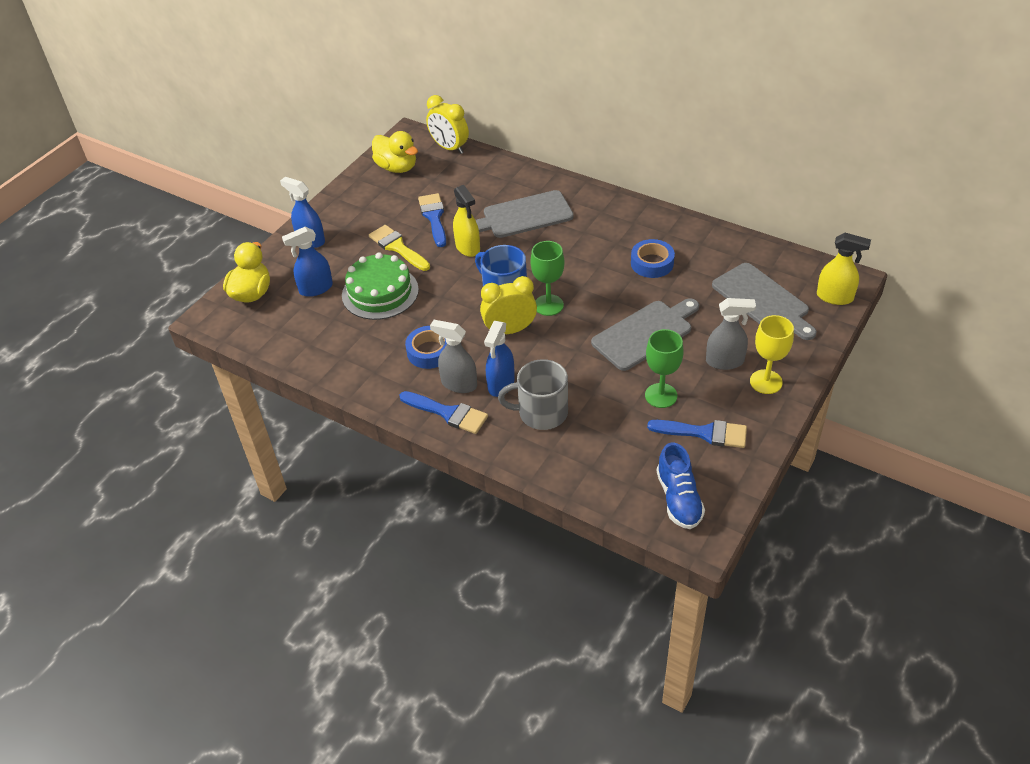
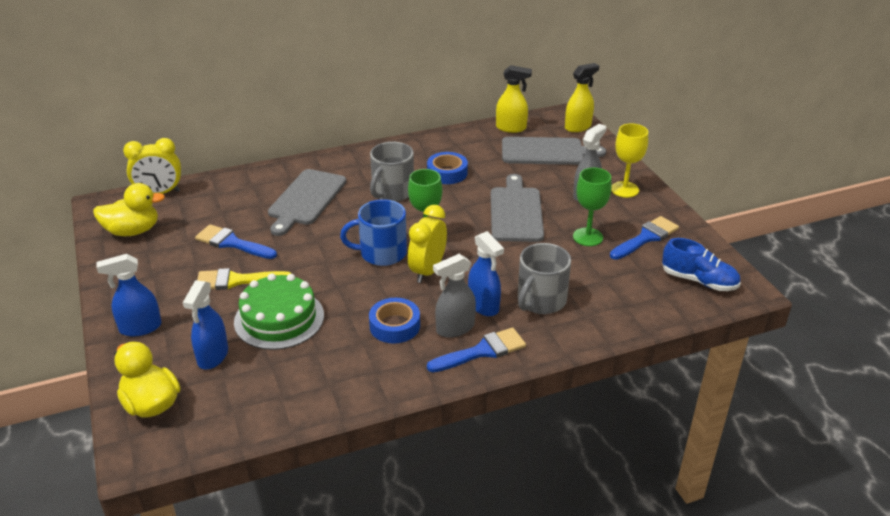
camera: 55 degrees left, 10 degrees down
(468, 248) = (298, 244): yellow spray bottle -> yellow spray bottle (511, 128)
(587, 251) = (392, 192): none -> grey mug

